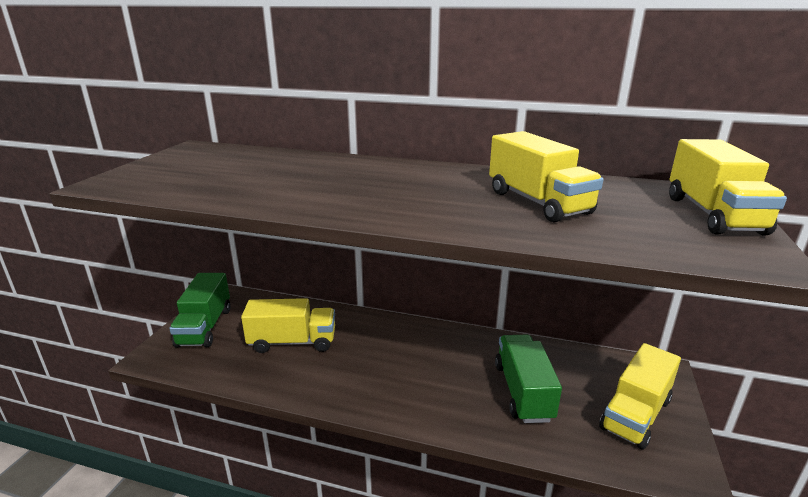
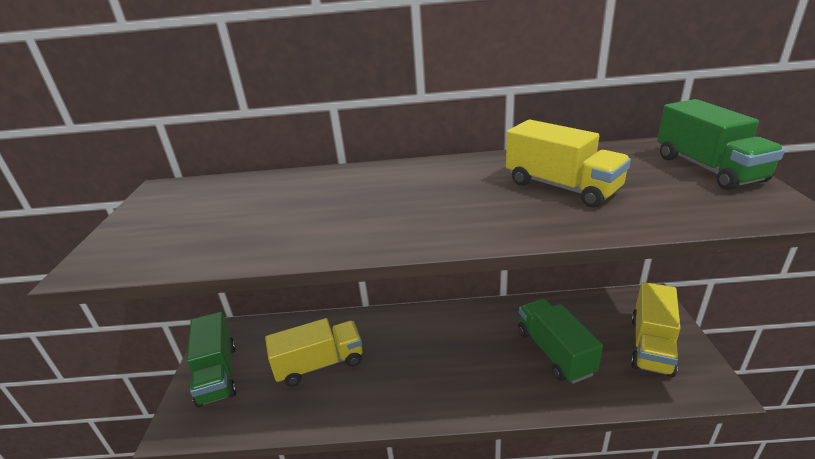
camera: 15 degrees left, 5 degrees up
(713, 214) = (707, 168): yellow truck -> green truck

